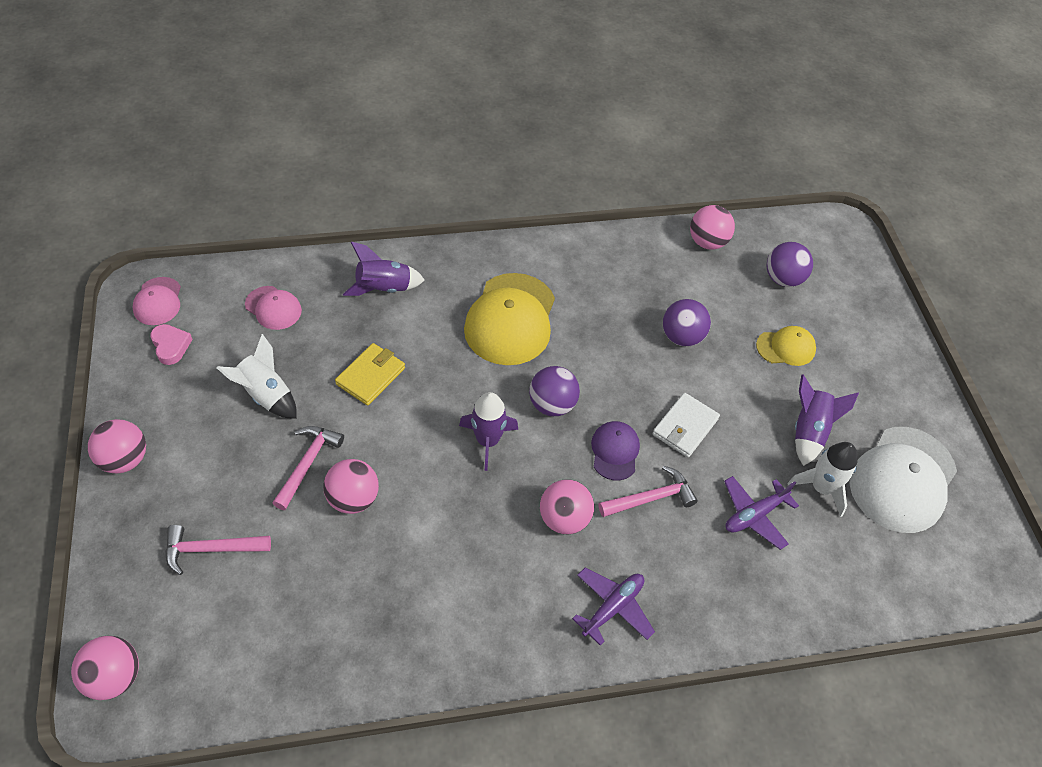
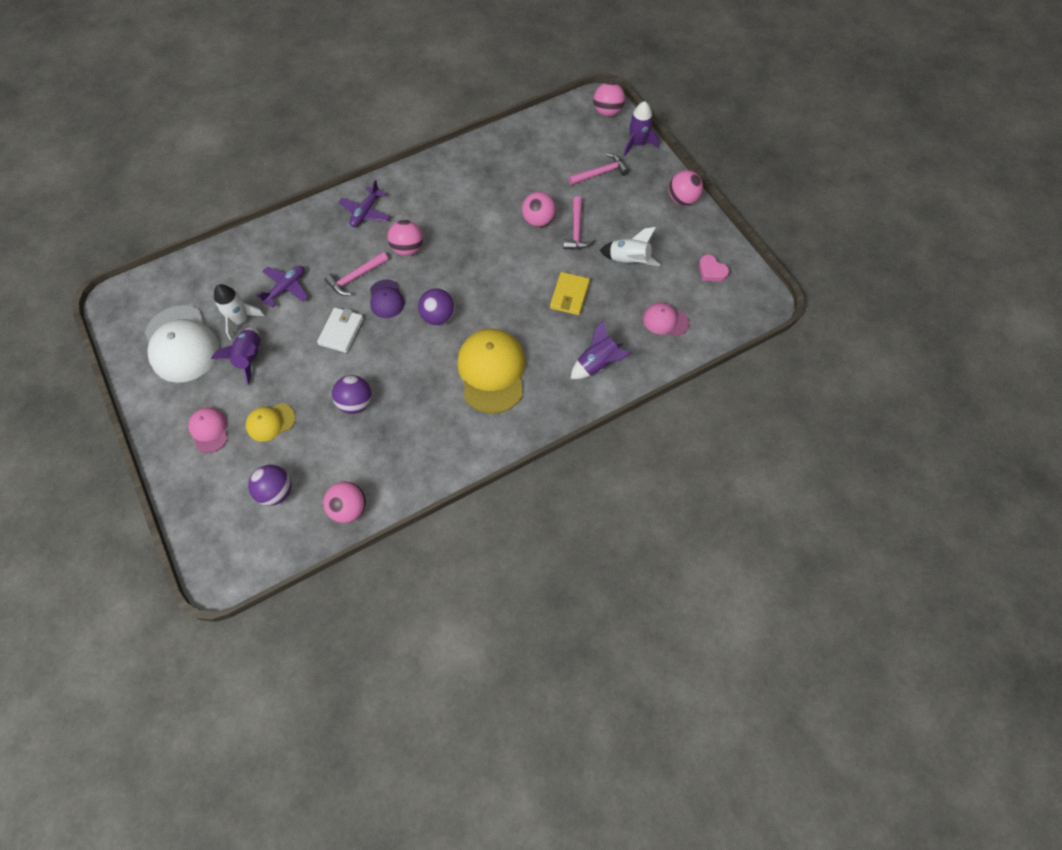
camera: 165 degrees right, 10 degrees up
(158, 301) = (745, 298): pink cap -> pink cap (209, 430)
(488, 441) = (472, 279): purple rocket -> purple rocket (637, 144)
(902, 479) = (182, 344): white cap -> white cap turned 135 degrees clockwise

